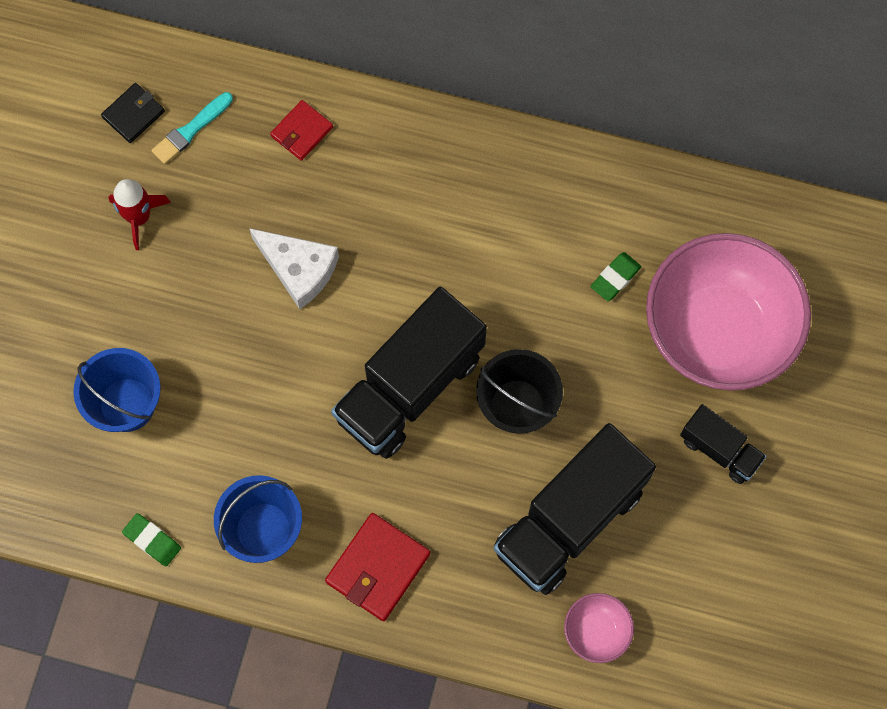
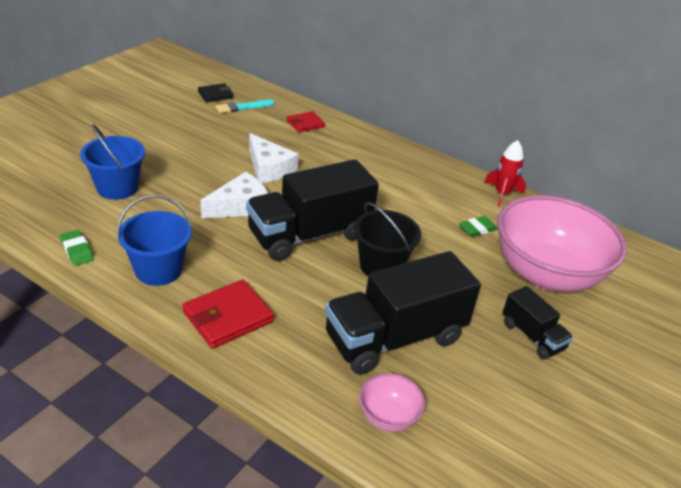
camera: 15 degrees right, 35 degrees down
(139, 217) = (189, 125): red rocket -> red rocket (502, 194)
(300, 369) = (240, 206): none -> white cheese

